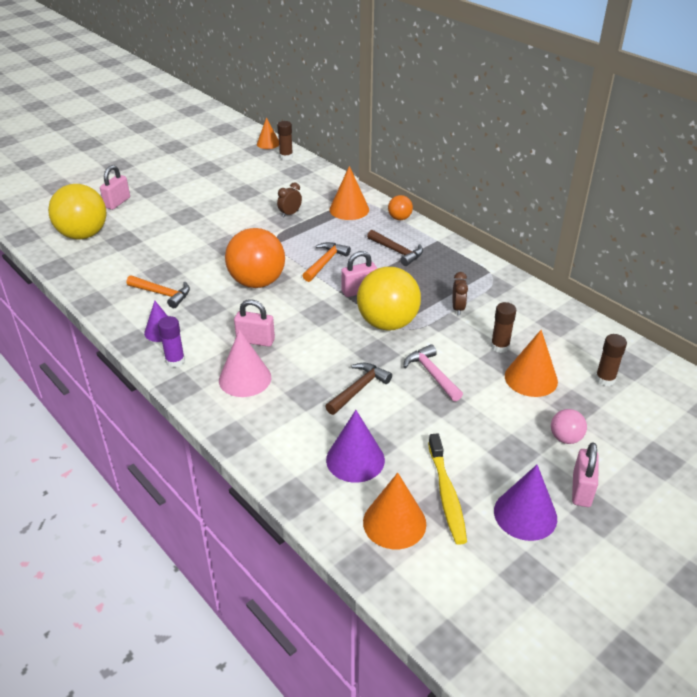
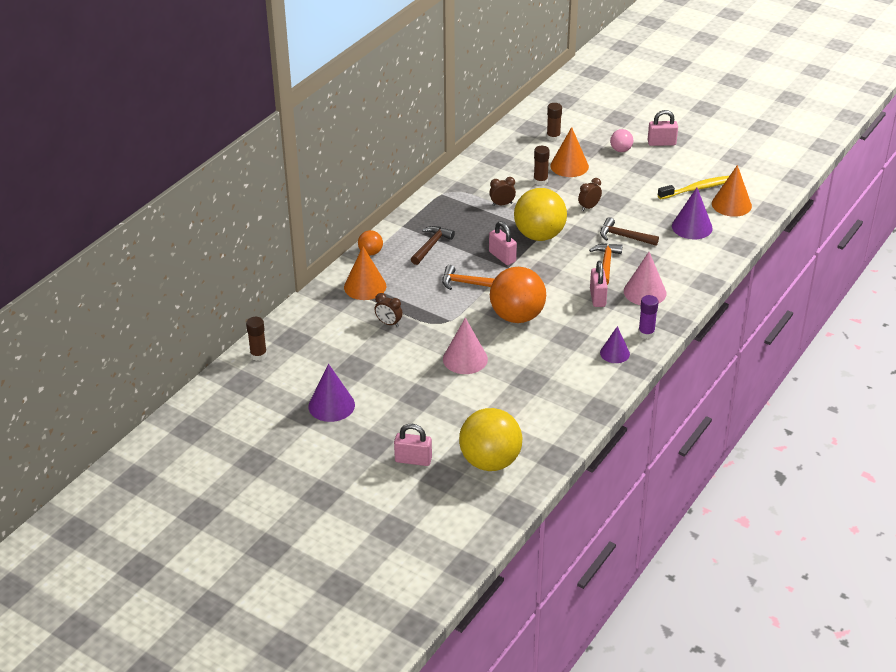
camera: 105 degrees left, 0 degrees up
(162, 294) = (563, 369): orange hammer -> orange hammer (606, 264)
(216, 243) = (465, 359): none -> pink cone
(268, 143) = (226, 378): orange cone -> none
(432, 374) = (589, 207): pink hammer -> brown clock
(525, 514) = (693, 160): purple cone -> purple cone (331, 405)

